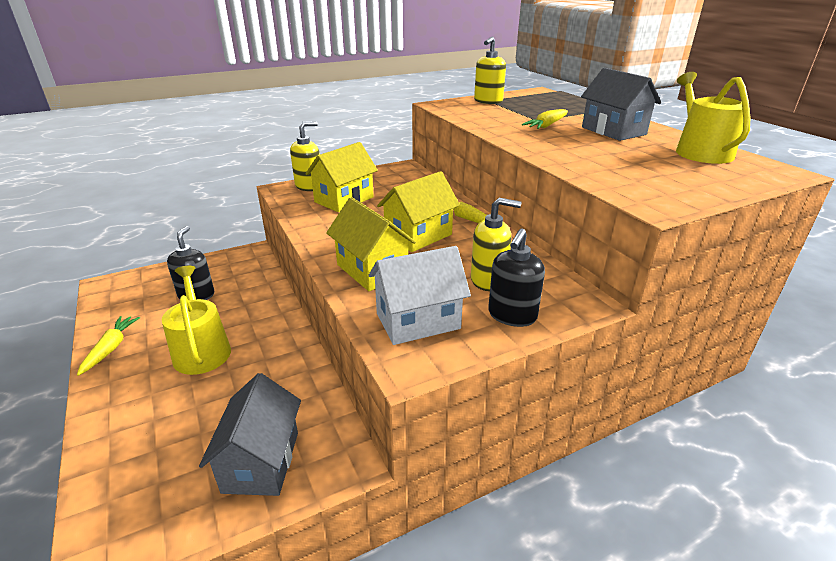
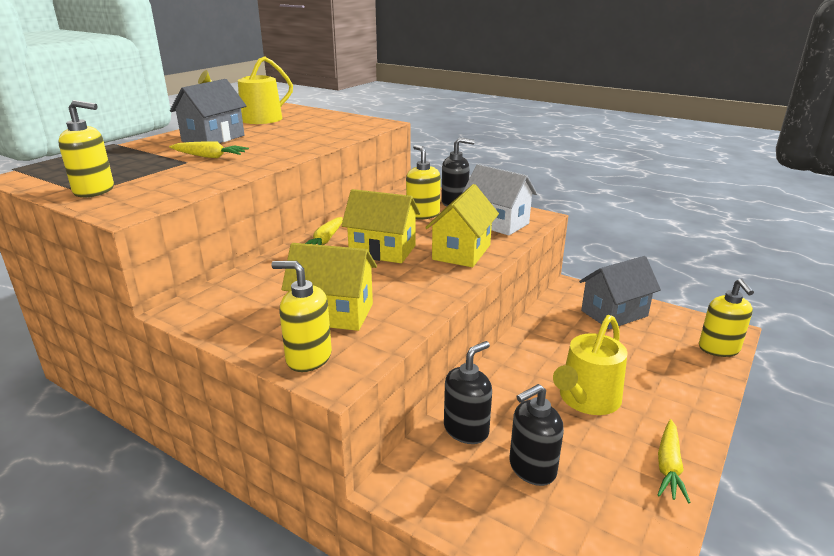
camera: 120 degrees left, 5 degrees down
(103, 509) = (719, 349): none -> yellow soap dispenser
(111, 348) = (668, 466): yellow carrot -> yellow carrot turned 45 degrees counterclockwise
(254, 286) = (466, 430): none -> black soap dispenser

